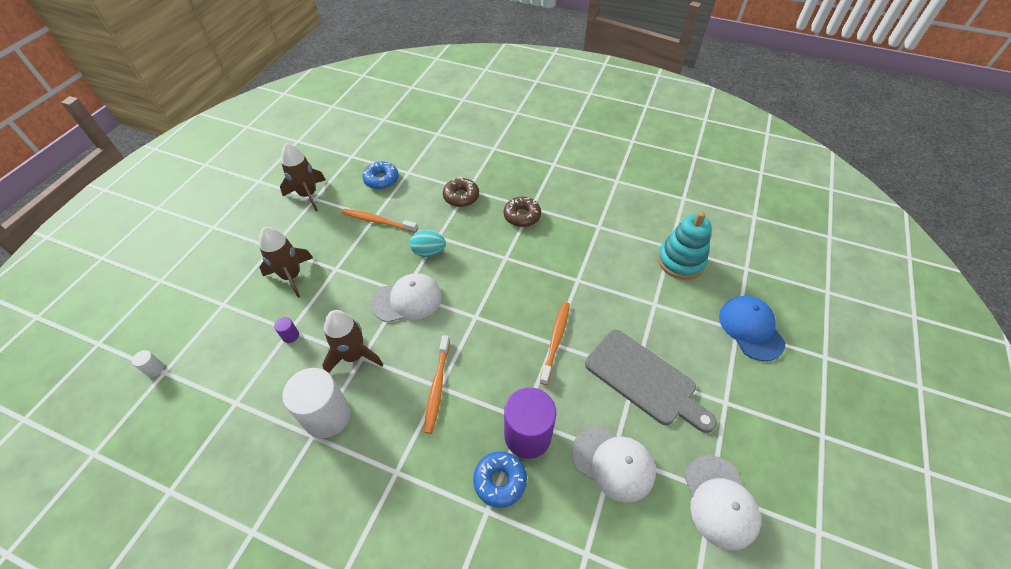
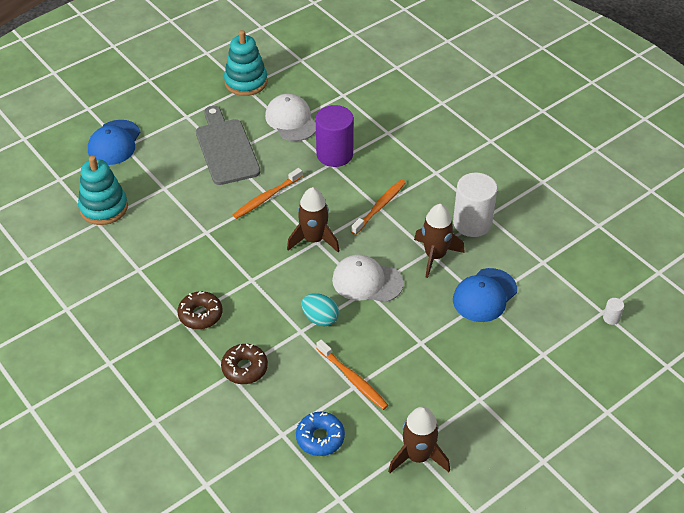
camera: 150 degrees left, 5 degrees down
(290, 336) = (484, 295): purple cylinder -> blue cap
(291, 276) = (468, 354): brown rocket -> brown rocket (313, 239)
(500, 481) = (370, 141): blue donut -> none
(720, 501) = (246, 82): white cap -> turquoise stacking toy

